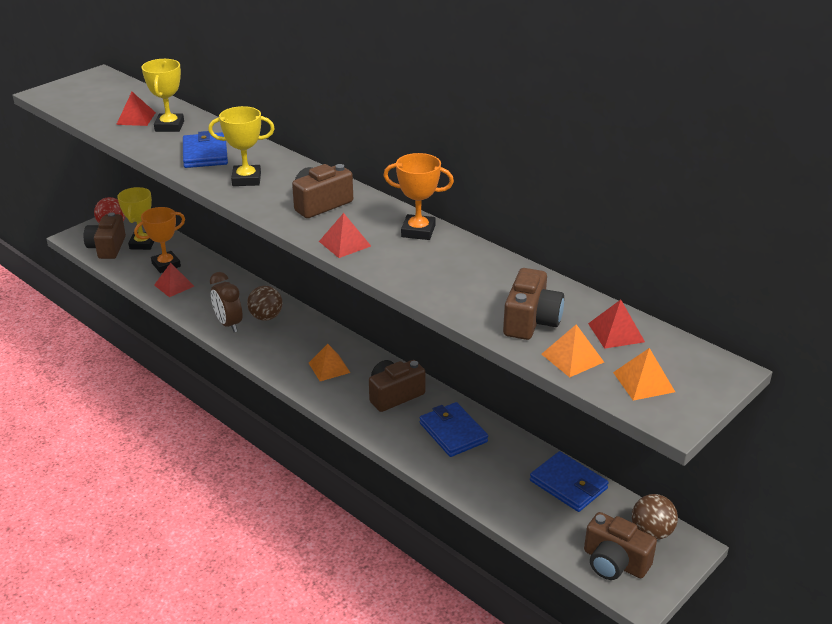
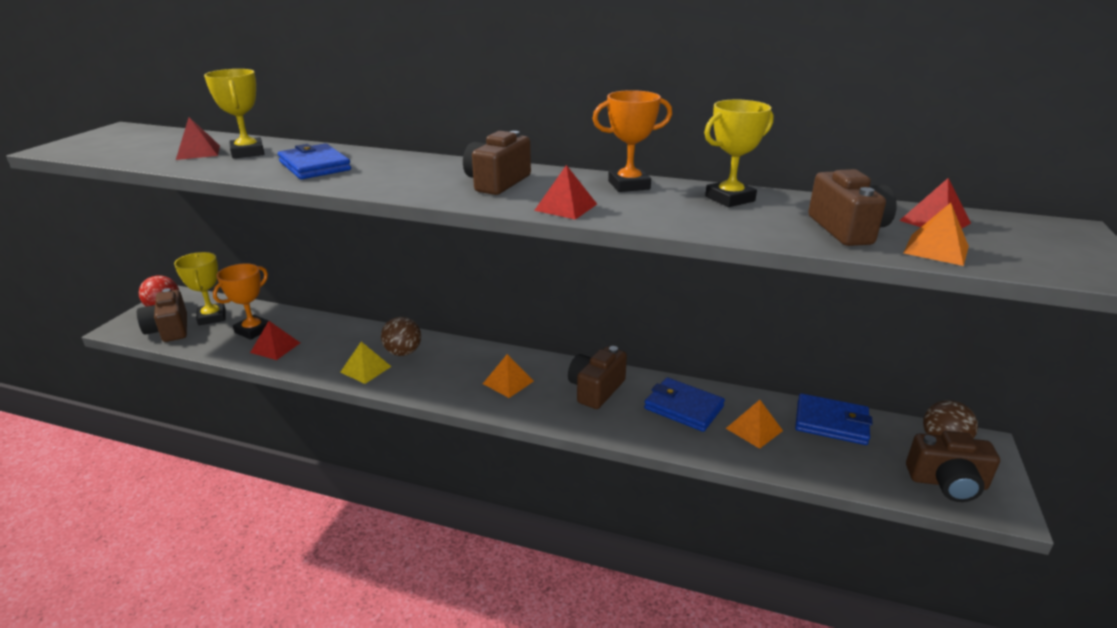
camera: 25 degrees left, 5 degrees down
(229, 324) = (366, 369): brown clock -> yellow pyramid
(246, 179) = (388, 177): yellow trophy -> yellow trophy (730, 199)
(643, 382) = (1030, 253): orange pyramid -> orange pyramid (754, 429)

